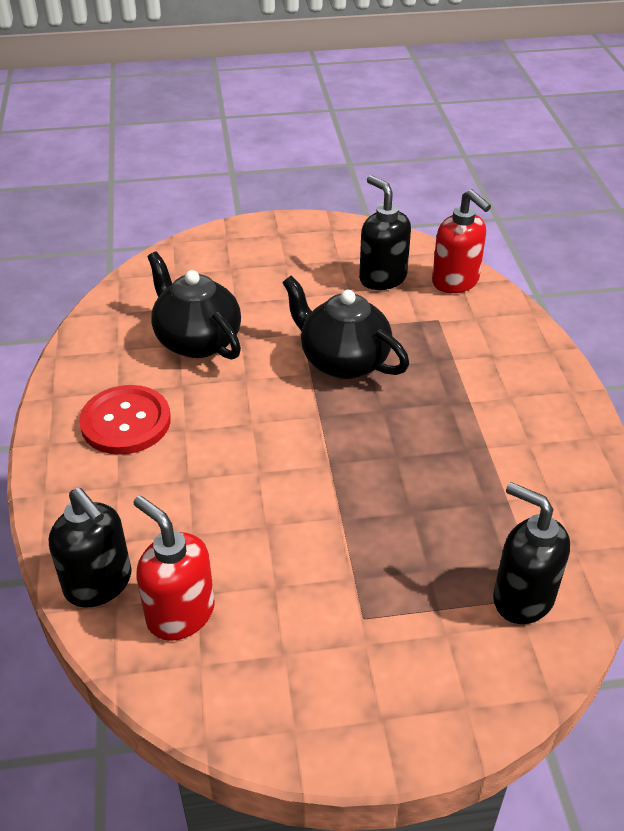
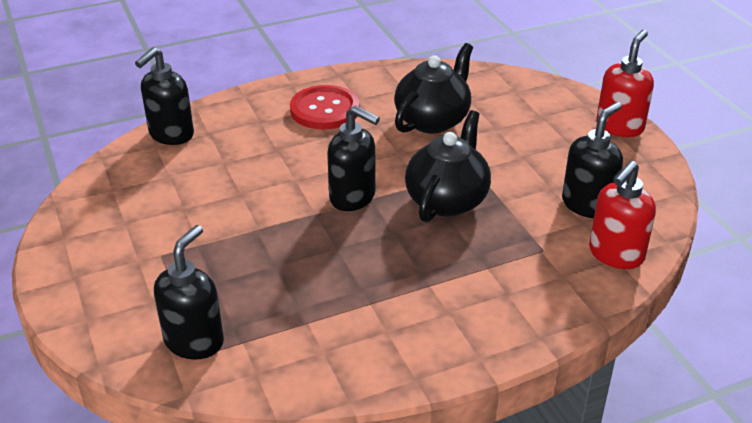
camera: 75 degrees right, 5 degrees down
(180, 614) = (152, 172): red soap dispenser -> red soap dispenser (620, 127)
(312, 428) = (353, 197): none -> black soap dispenser

